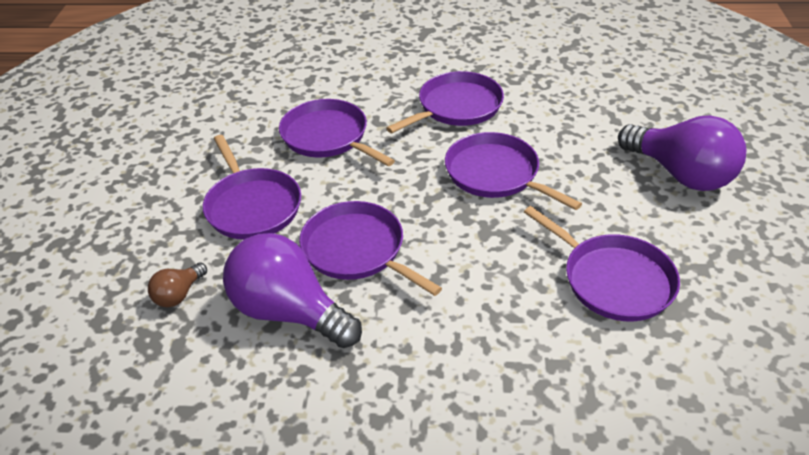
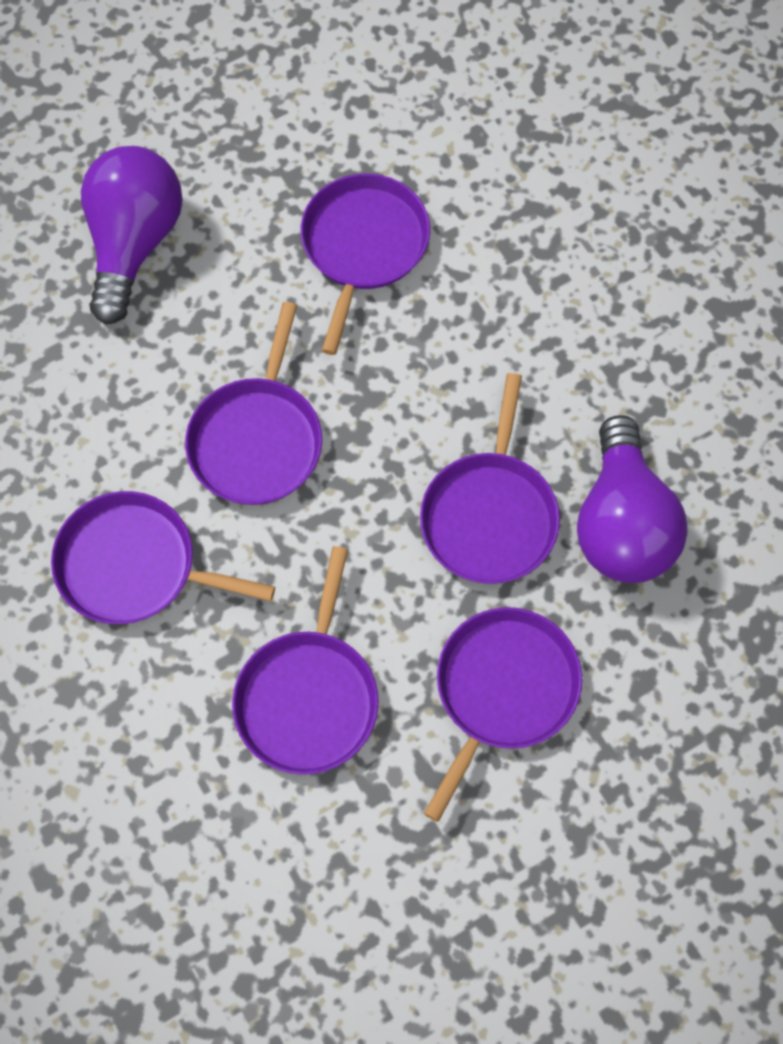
camera: 125 degrees left, 25 degrees up
(179, 294) = (684, 658): brown light bulb -> none

